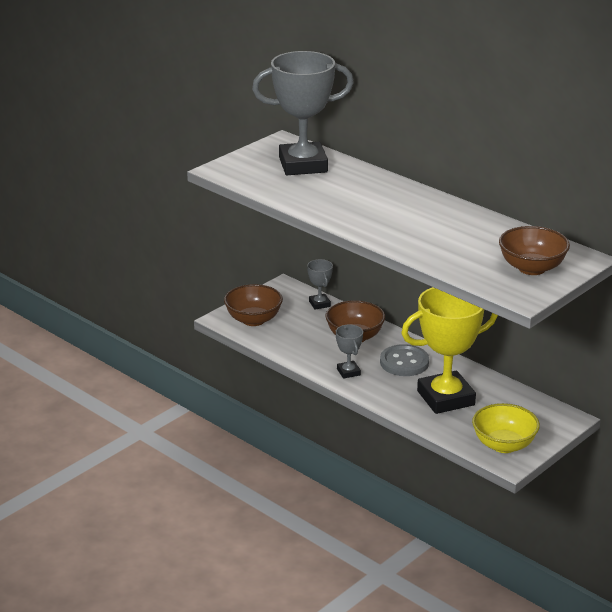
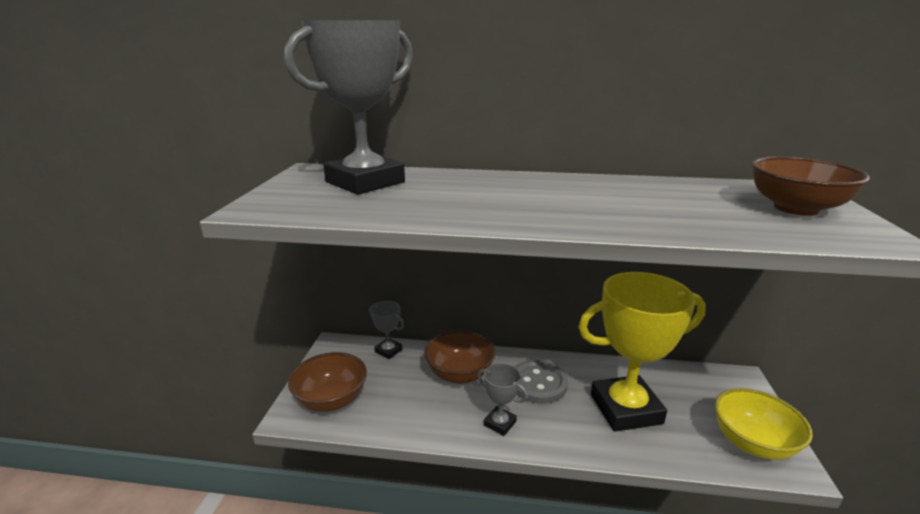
camera: 35 degrees left, 5 degrees down
(445, 398) = (625, 409): yellow trophy -> yellow trophy turned 45 degrees clockwise

